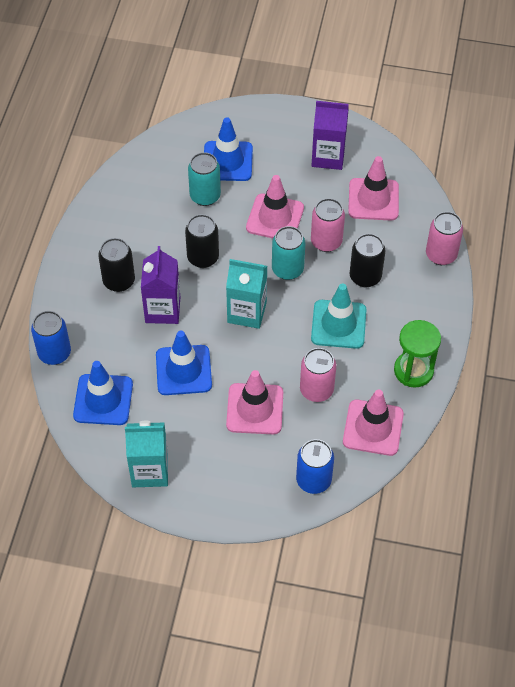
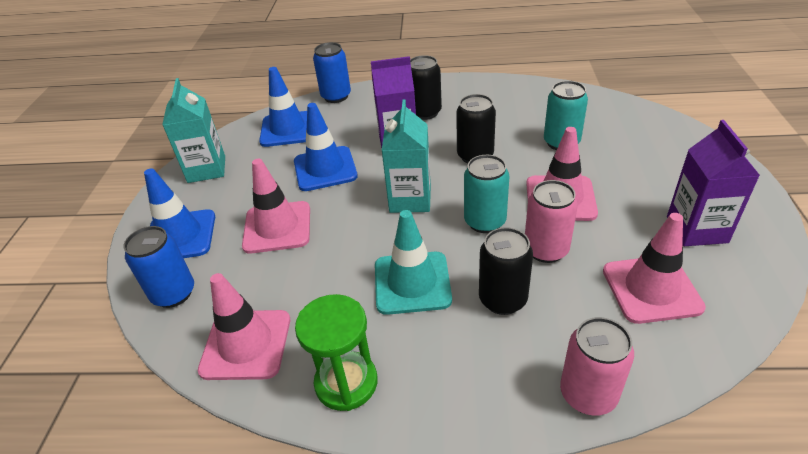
camera: 85 degrees right, 15 degrees down
(227, 161) = (623, 149): blue traffic cone -> blue traffic cone (180, 236)
(316, 390) = (305, 276): pink can -> none

